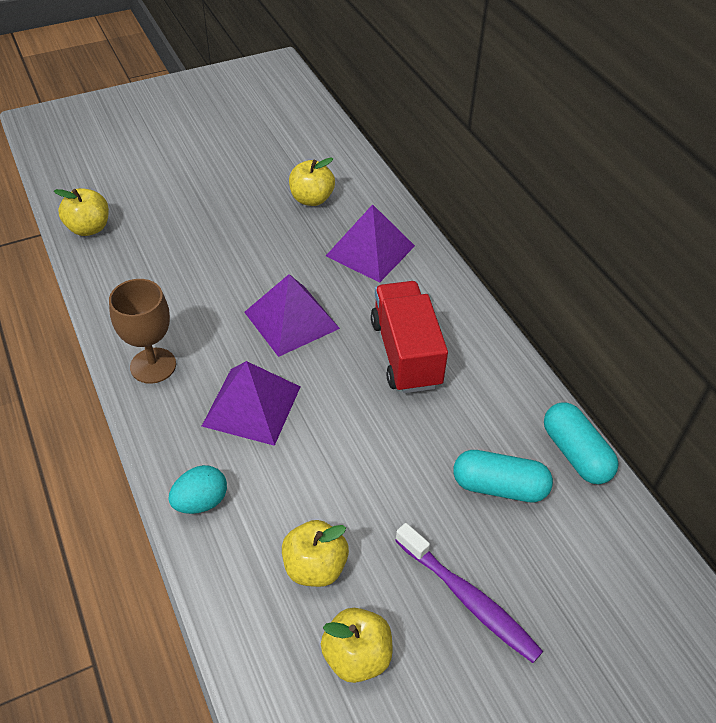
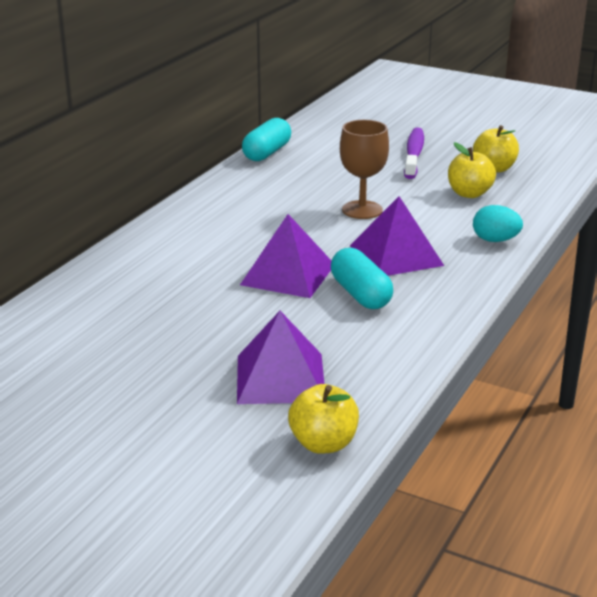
camera: 125 degrees left, 20 degrees down
(153, 365) = (428, 310): brown goblet -> brown goblet (362, 210)
(312, 199) = (102, 330): yellow apple -> none
(370, 250) = (150, 273): purple pyramid -> purple pyramid (280, 378)
(406, 353) = (257, 221): red truck -> none
(499, 486) = (327, 165): turquoise capsule -> turquoise capsule (360, 294)

